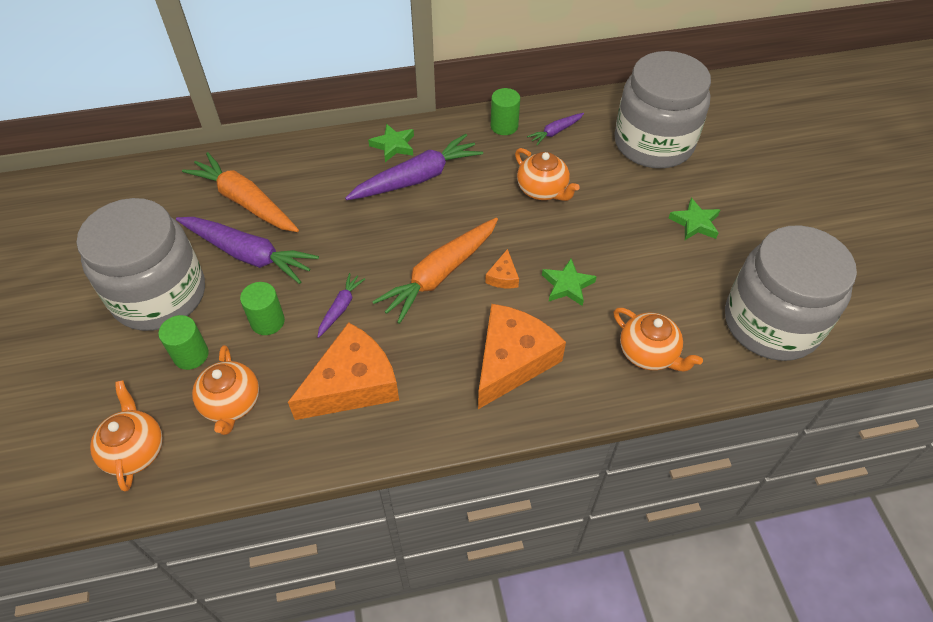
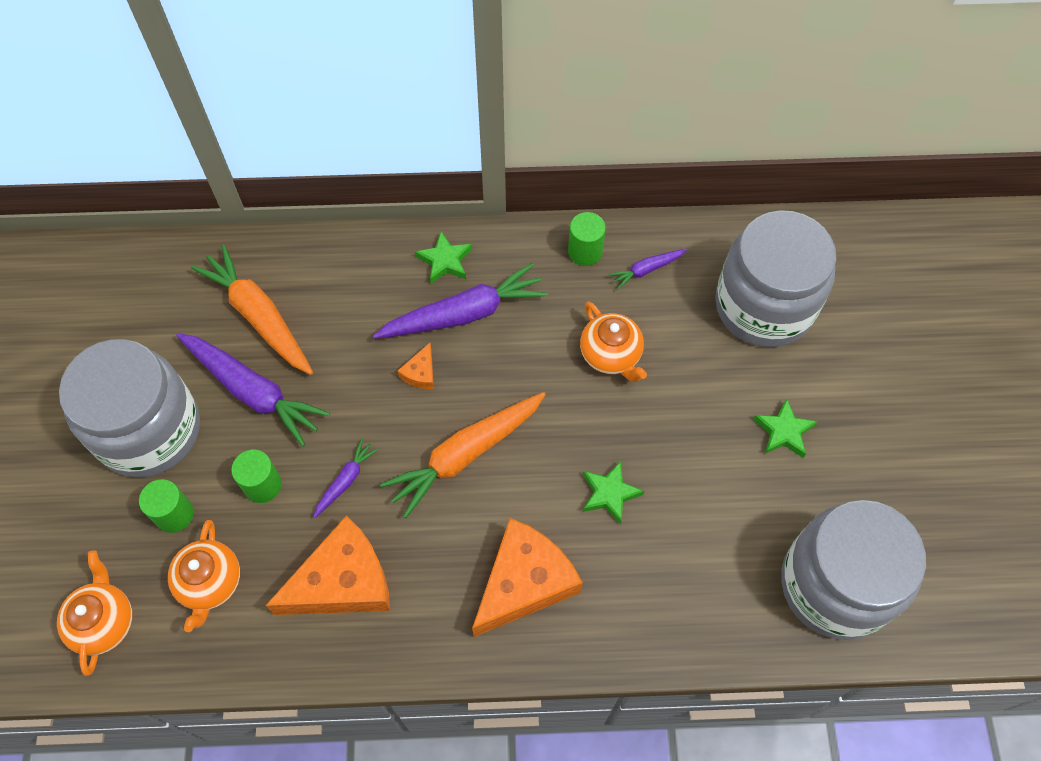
camera: 10 degrees right, 10 degrees up
(503, 276) = (537, 469): orange cheese -> orange cheese (420, 373)
(648, 353) = (681, 600): orange teapot -> none

